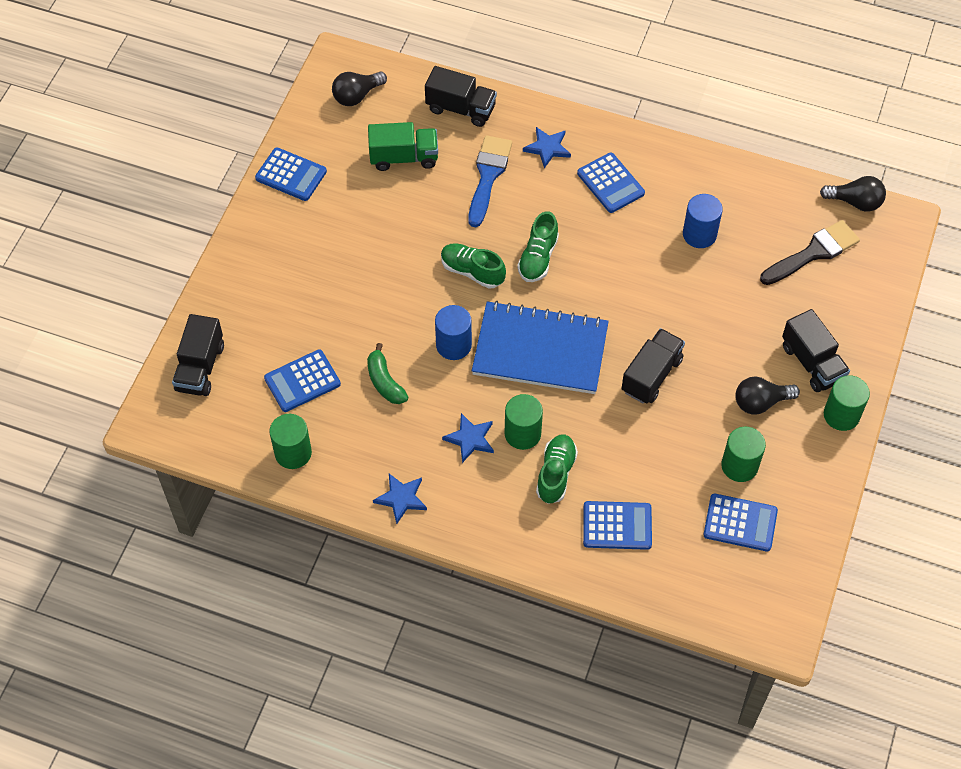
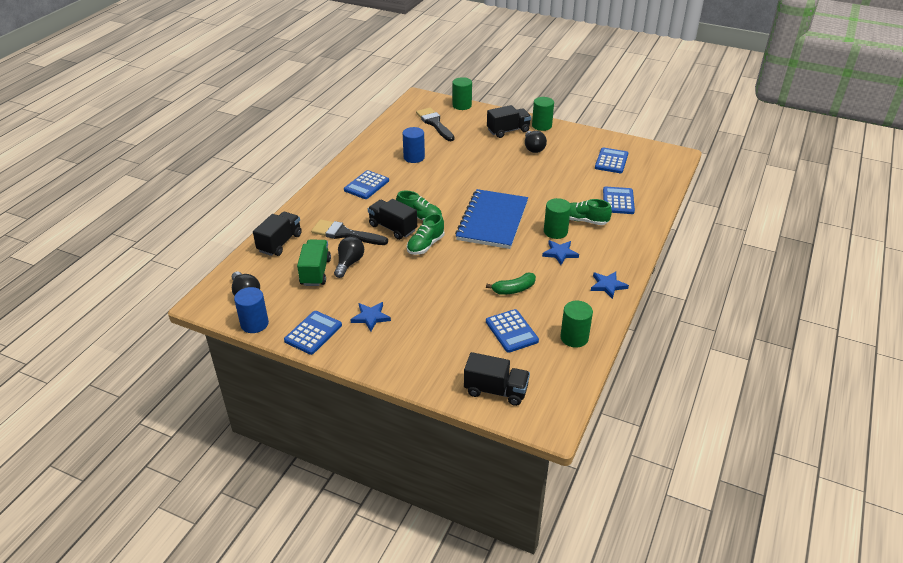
camera: 85 degrees left, 20 degrees down
(453, 345) = (485, 256): blue cylinder -> blue cylinder (254, 324)
(488, 176) = (345, 234): blue brush -> black brush
(547, 148) = (329, 208): blue star -> blue star (370, 317)
(610, 183) = (366, 185): blue calculator -> blue calculator turned 150 degrees clockwise
(651, 375) = (513, 181): black truck -> black truck (393, 228)
(739, 466) = (575, 158): green cylinder -> green cylinder (462, 105)
(855, 202) = (403, 108): black light bulb -> black light bulb (349, 263)

